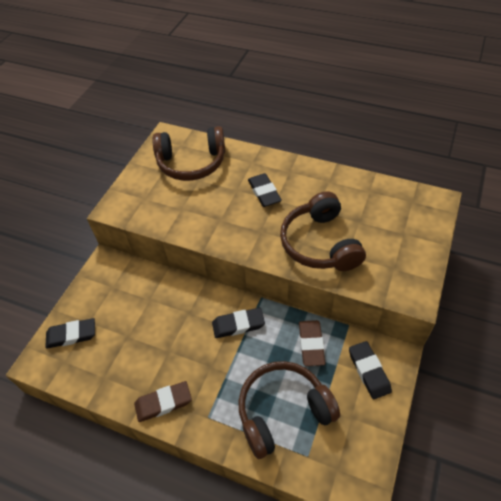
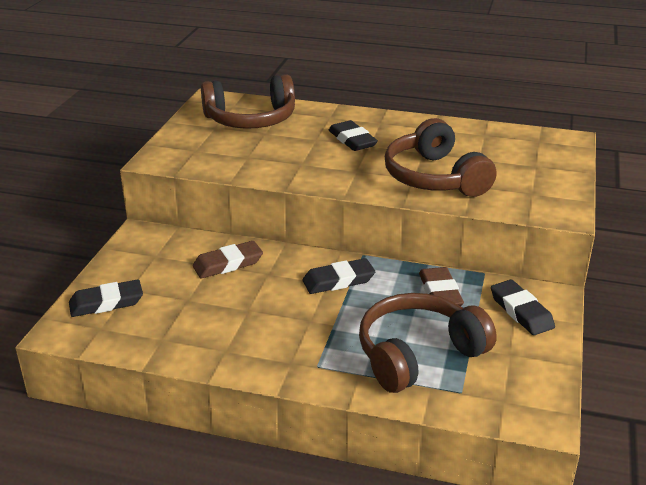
camera: 10 degrees left, 20 degrees down
(163, 403) = (252, 357): brown eraser -> brown eraser (228, 264)

